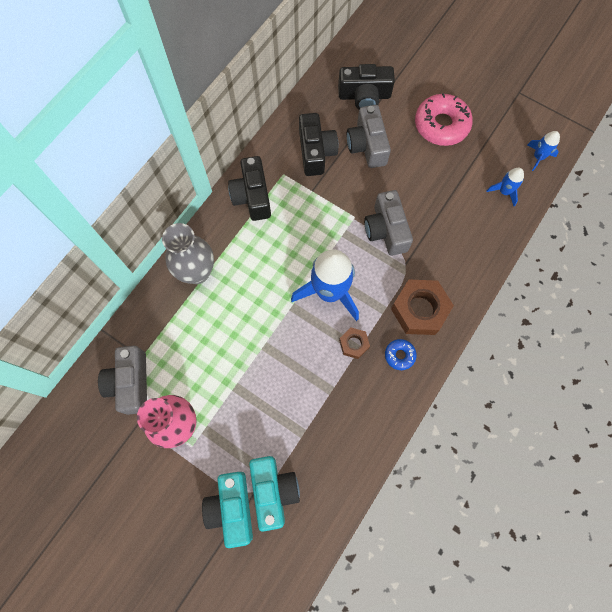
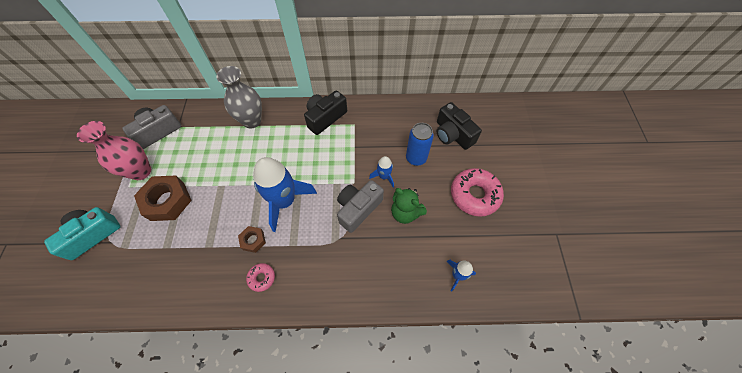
camera: 55 degrees right, 10 degrees down
(273, 490) = (114, 253): turquoise camera -> none
(316, 152) = (385, 132): black camera -> none
(367, 145) = (416, 158): grey camera -> blue can
(399, 355) = (261, 278): blue donut -> pink donut
(418, 193) = (405, 213): none -> green teddy bear
(419, 310) = (308, 270): brown nut -> brown nut (167, 201)
(538, 157) = (512, 284): blue rocket -> blue rocket (384, 176)

